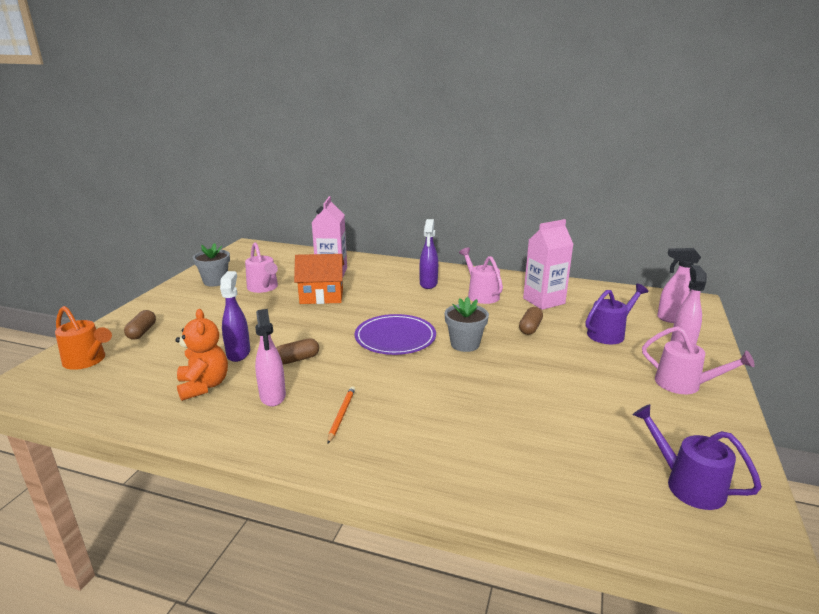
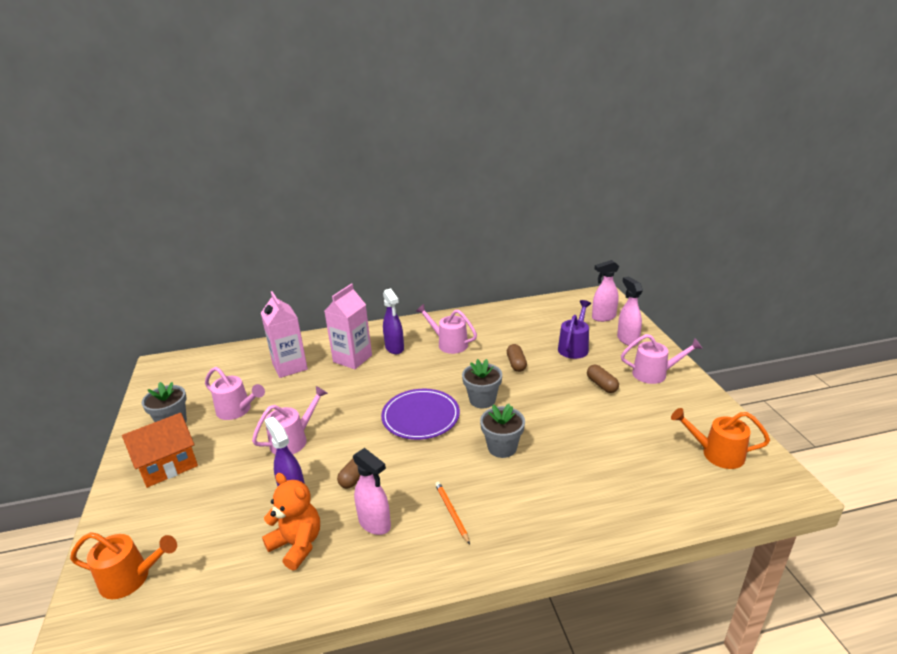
camera: 30 degrees left, 5 degrees up
(142, 332) = (156, 517): brown capsule -> brown capsule (601, 385)
(280, 319) = (293, 440): none -> pink watering can
(321, 296) = (308, 398): orange house -> orange house (167, 465)
(442, 386) = (502, 447): none -> grey flower pot
(544, 301) = (503, 332): pink carton -> pink carton (352, 359)
(687, 484) = (716, 453): purple watering can -> orange watering can

